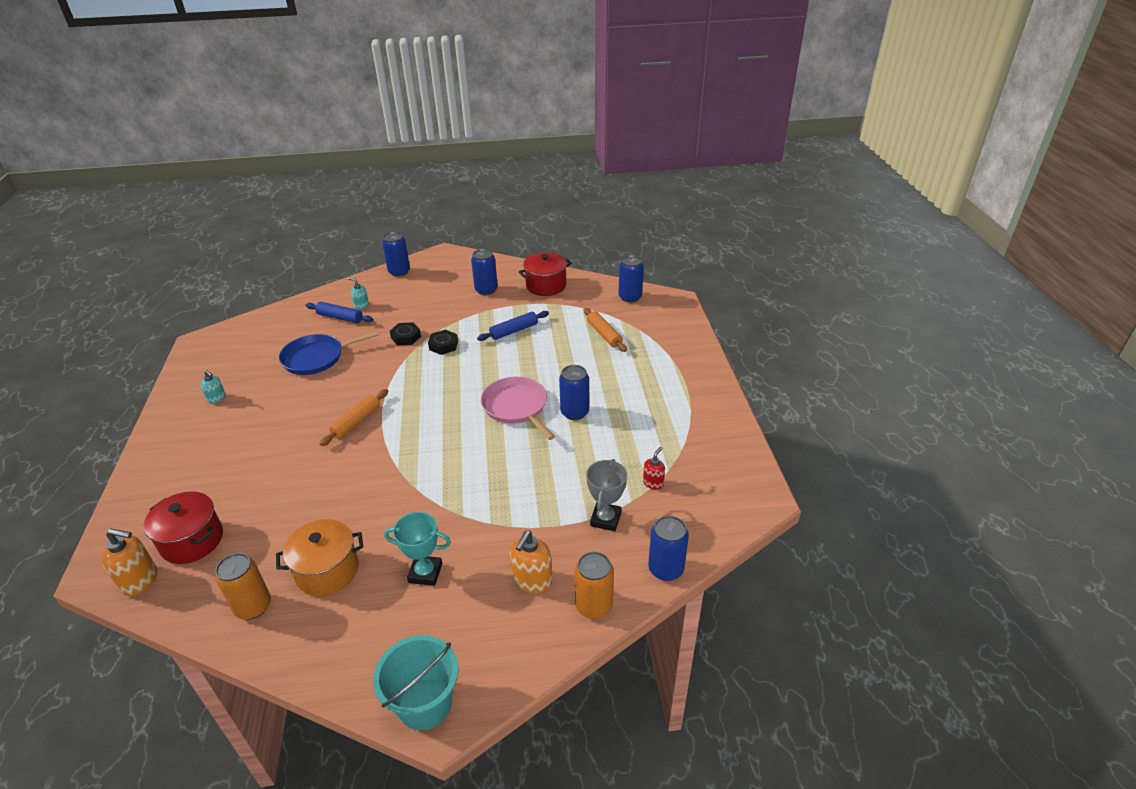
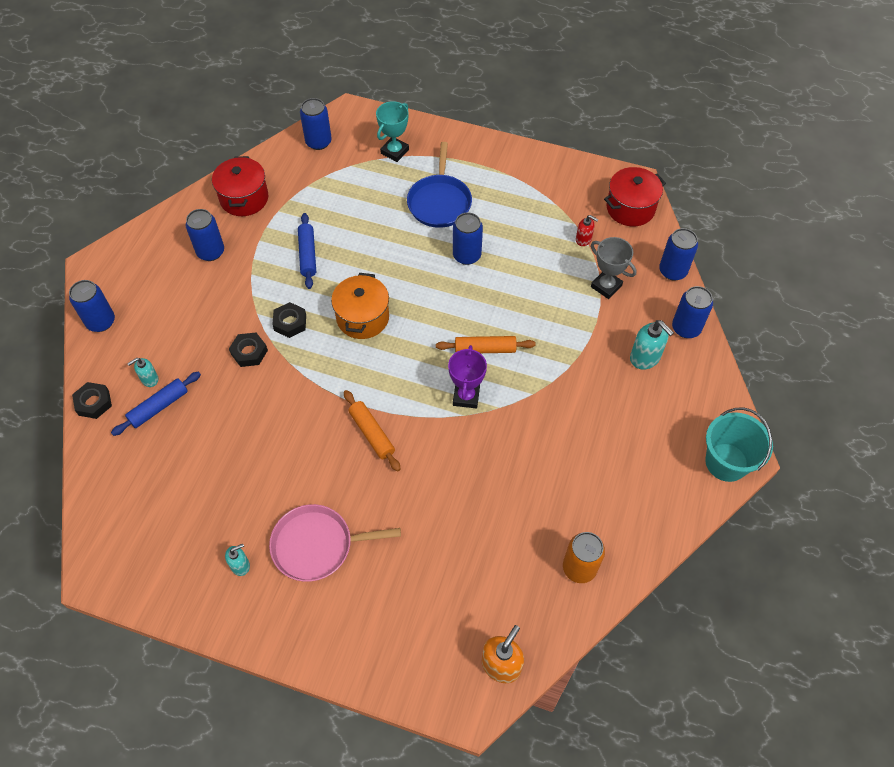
camera: 65 degrees left, 20 degrees up
(192, 540) = (469, 612): red pot -> red pot (630, 208)
(317, 358) = (228, 448): blue pan -> blue pan (439, 202)
(327, 570) = (565, 501): orange pot -> orange pot (363, 318)
(333, 293) = (93, 403): none -> black nut
(418, 463) = (466, 396): none -> purple trophy
(425, 573) = (603, 428): turquoise trophy -> turquoise trophy (394, 151)
(516, 407) = (432, 295): pink pan -> pink pan (317, 545)
(532, 581) = (645, 357): orange soap dispenser -> turquoise soap dispenser
(594, 606) = (686, 328): orange can -> blue can
(604, 334) = (366, 187): orange rolling pin -> orange rolling pin (485, 349)
(653, 483) = (583, 239): red soap dispenser -> red soap dispenser turned 150 degrees clockwise

